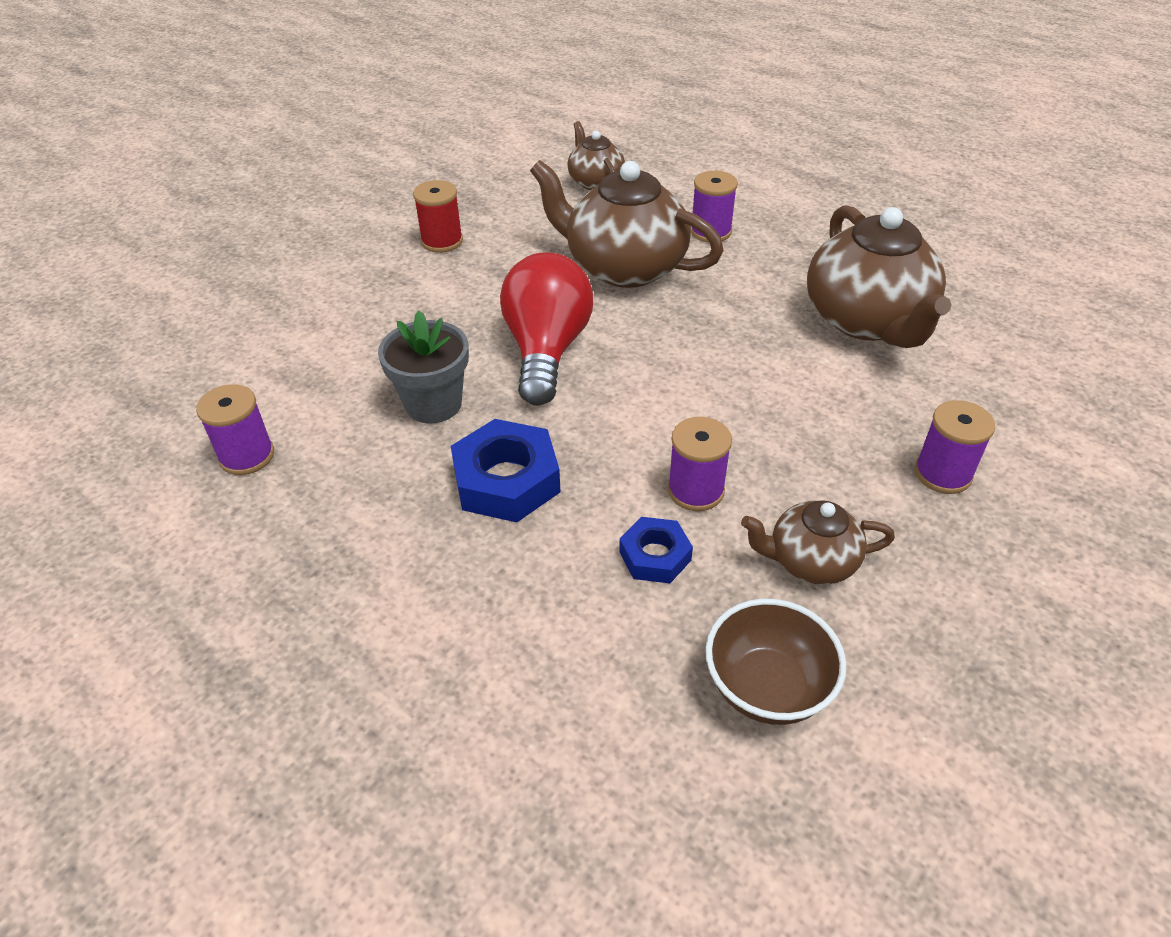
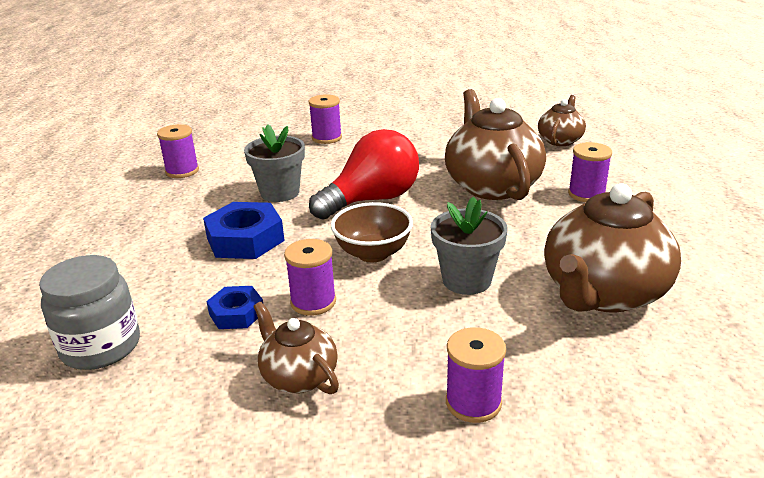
camera: 50 degrees right, 15 degrees down
(350, 304) = (327, 138): none -> purple spool
(442, 241) = (418, 132): red spool -> none
(601, 699) = (101, 346): none -> grey jar
(767, 687) = (160, 407): brown bowl -> brown bowl (373, 253)
(768, 377) = (466, 280): none -> grey flower pot

